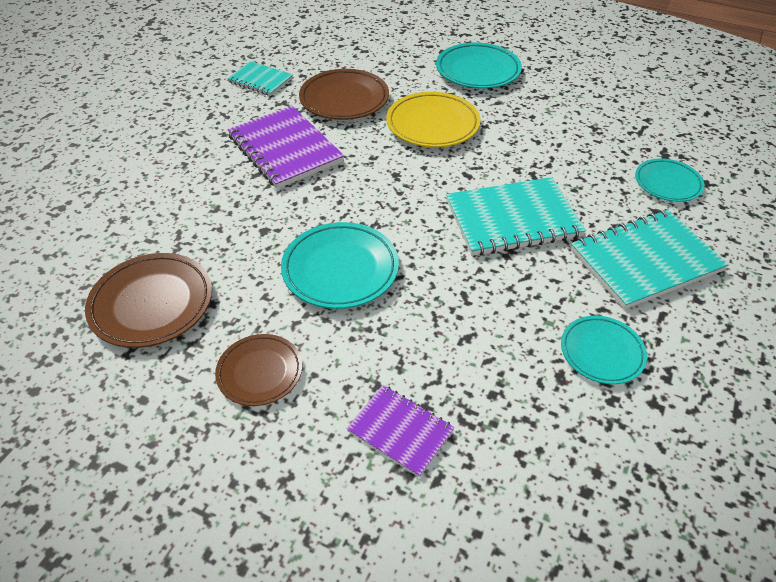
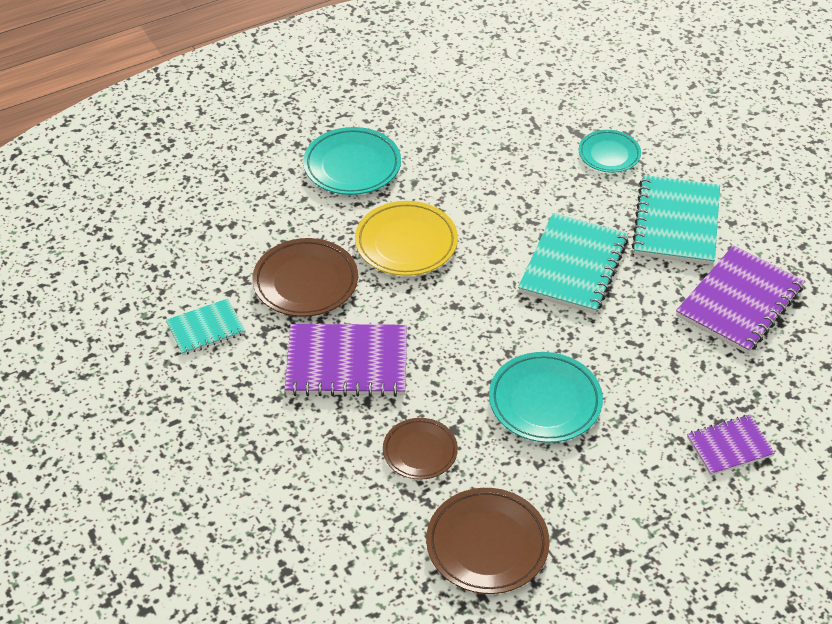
camera: 55 degrees left, 0 degrees up
(260, 372) = (618, 503): brown plate -> brown plate (420, 451)
(601, 352) = (739, 302): turquoise plate -> purple notebook

